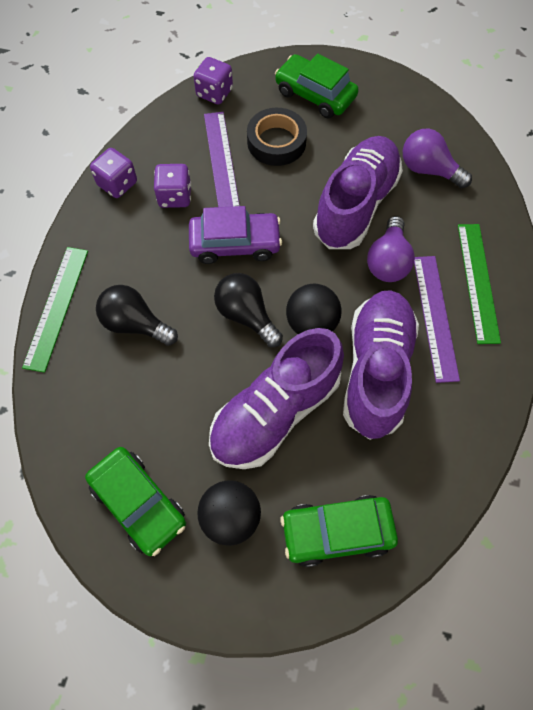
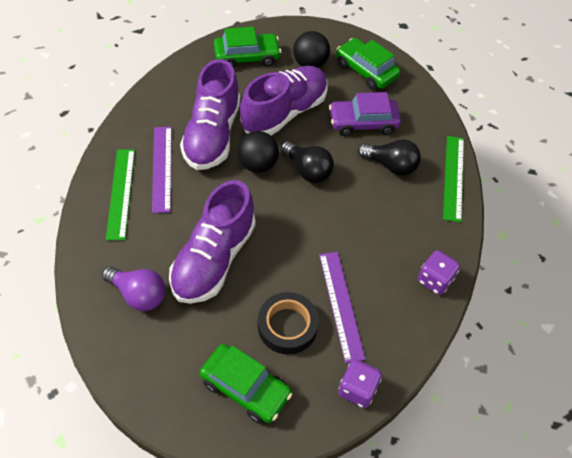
camera: 175 degrees right, 10 degrees down
(175, 196) = (379, 267): purple dice -> none
(235, 243) = (321, 225): purple car -> purple car (363, 123)
(388, 261) = (192, 209): purple light bulb -> none

